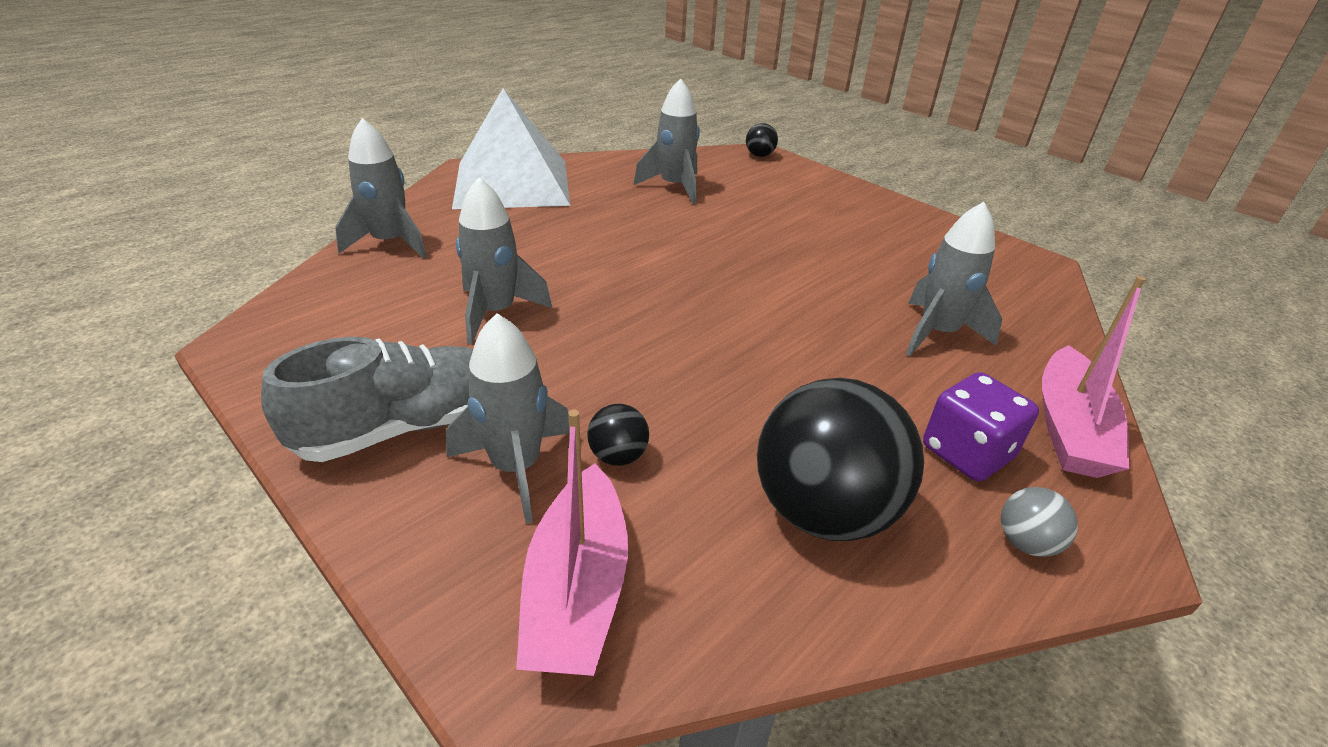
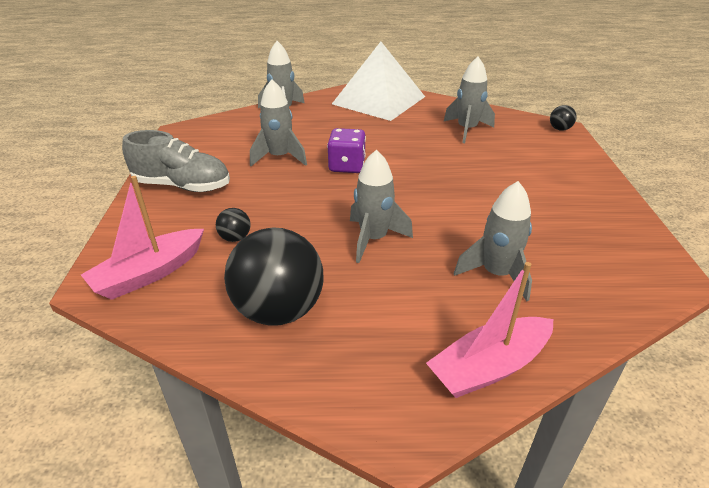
camera: 45 degrees right, 0 degrees up
(516, 467) = (195, 221): grey rocket -> grey rocket (373, 239)
(967, 453) = (397, 336): purple dice -> purple dice (347, 166)
(1026, 542) = (351, 390): grey ball -> none

